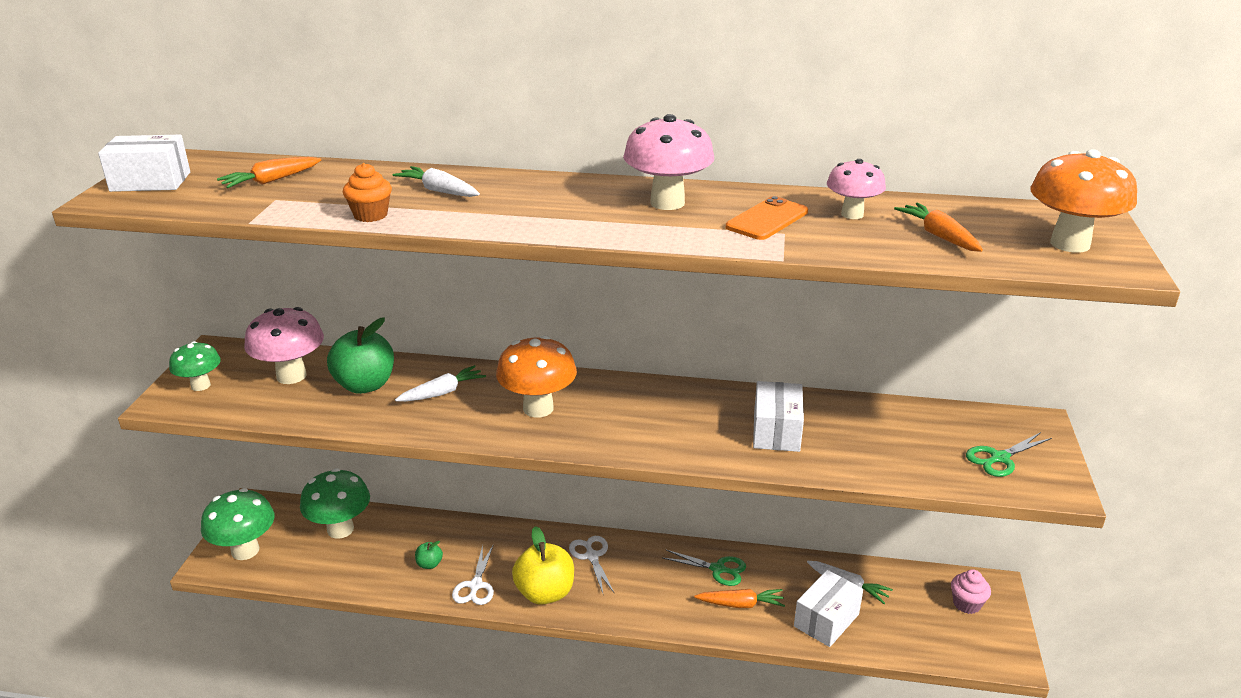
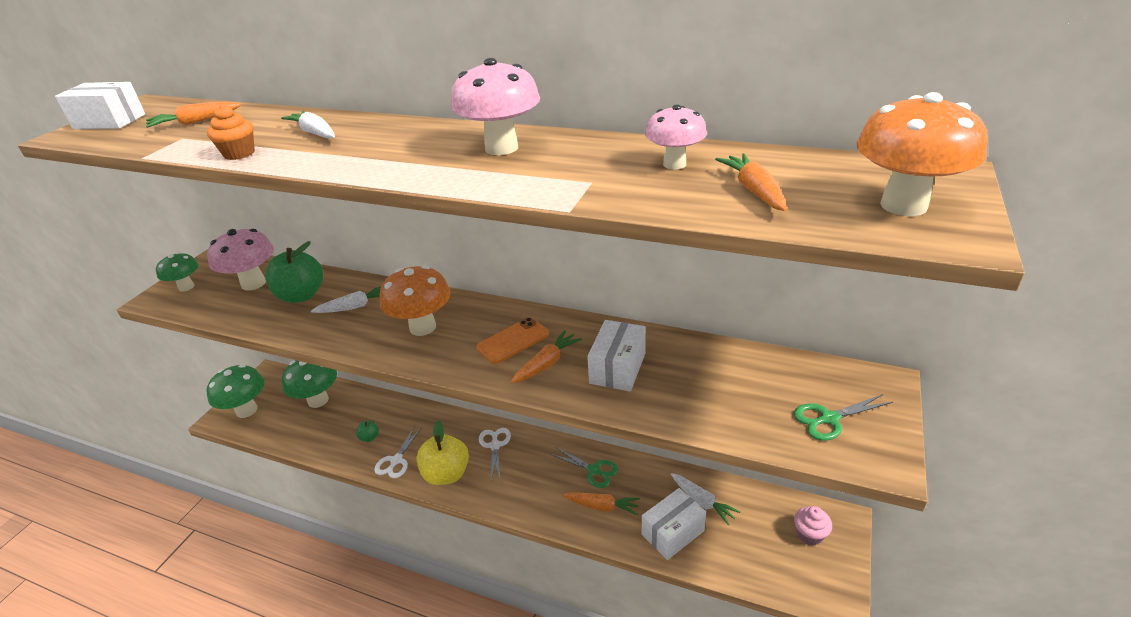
camera: 15 degrees right, 5 degrees up
(699, 433) = (547, 363): none -> orange carrot
(767, 219) = (584, 167): orange phone -> orange phone (513, 341)

